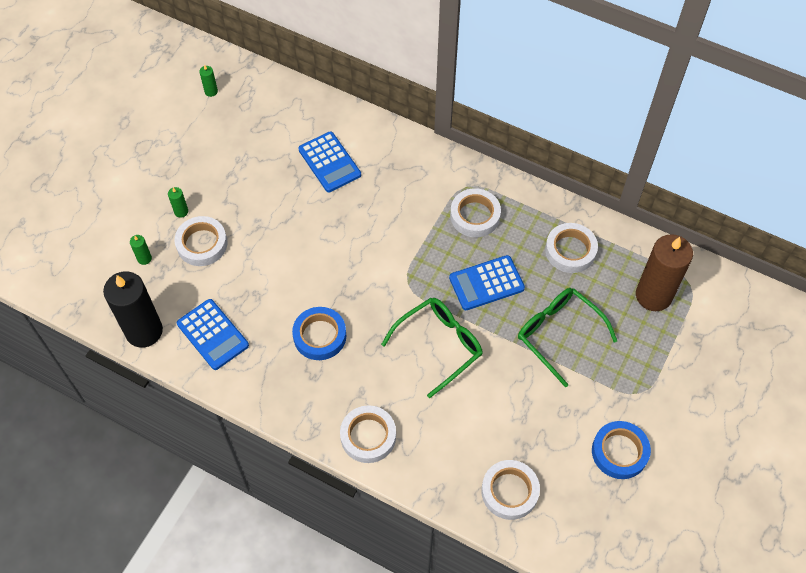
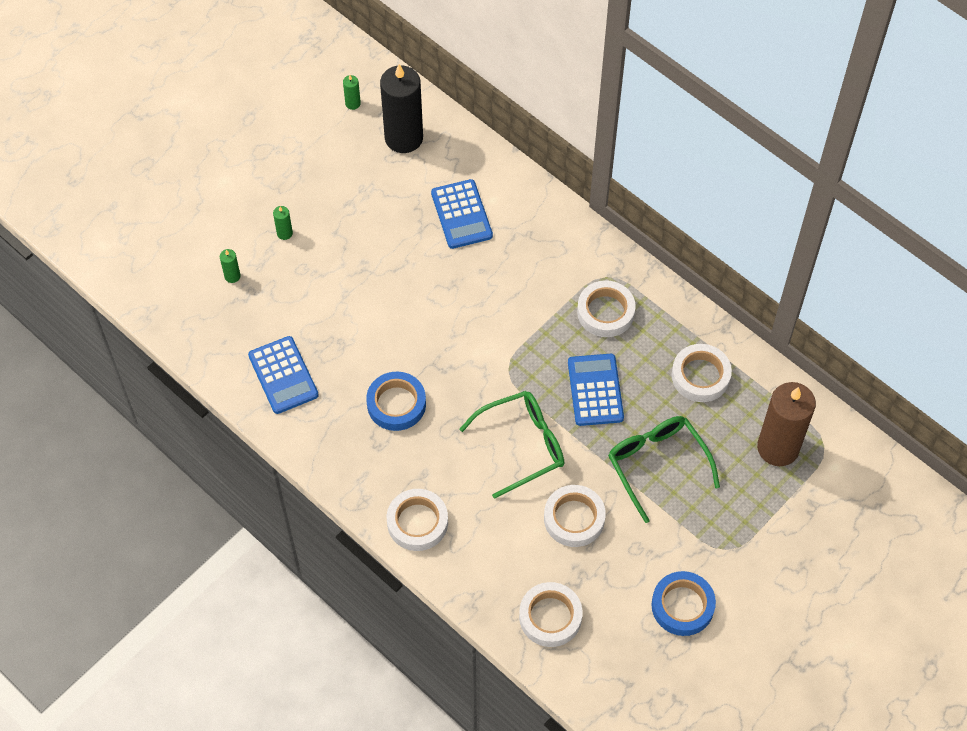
camera: 15 degrees right, 0 degrees up
(144, 331) = (212, 354): black candle -> black candle (404, 138)
(202, 244) = (297, 274): white tape -> white tape (574, 518)
(486, 283) = (595, 390): blue calculator -> blue calculator turned 90 degrees clockwise

